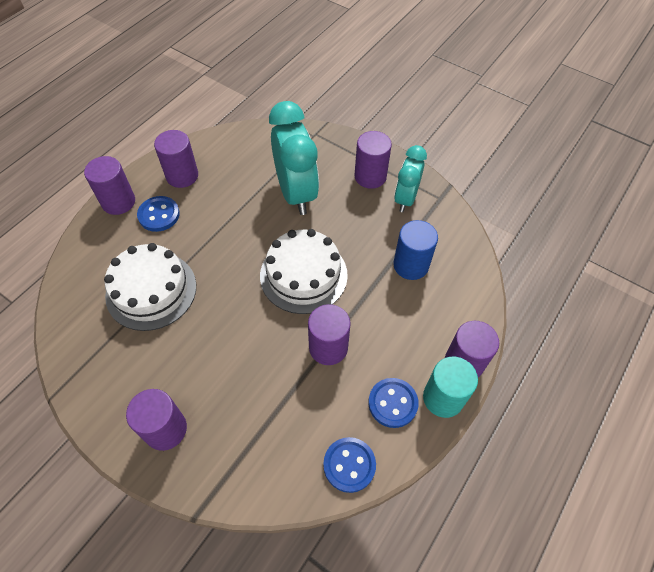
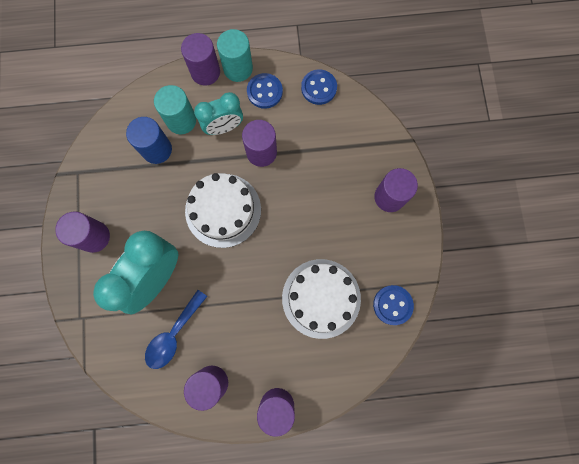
camera: 130 degrees left, 20 degrees up
(159, 215) = (261, 360): blue button -> blue button (392, 305)
(241, 176) = (173, 334): none -> blue spoon
(405, 199) = (97, 195): turquoise clock -> turquoise clock (224, 127)
(424, 304) = (181, 120): none -> turquoise cylinder

